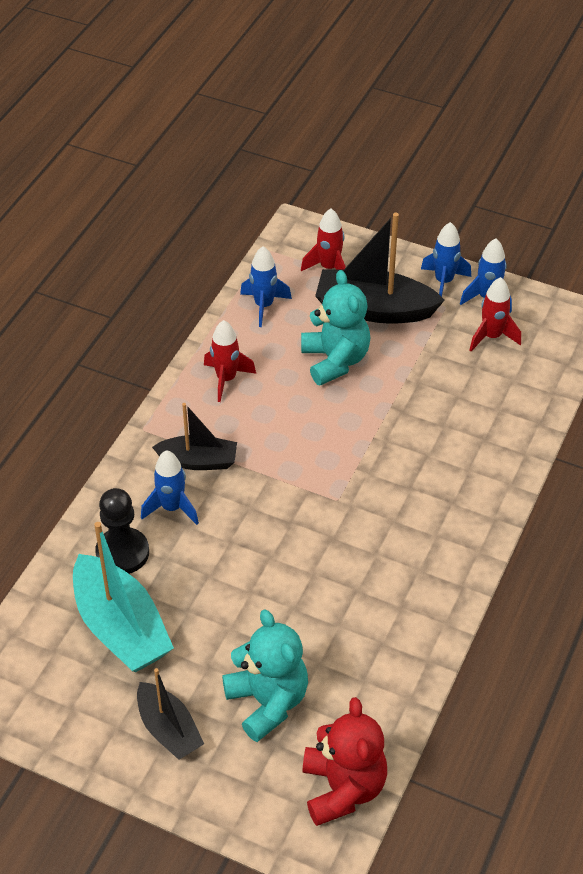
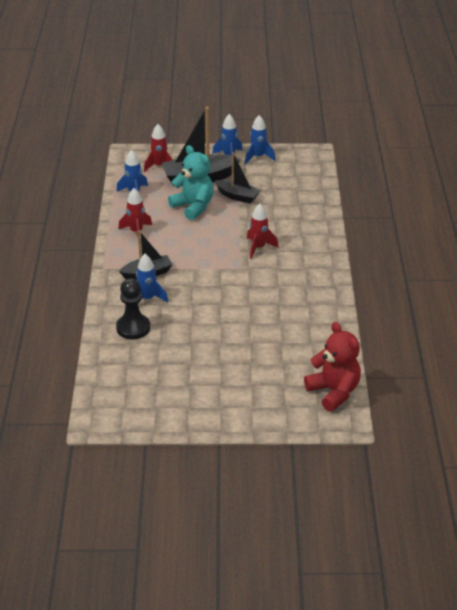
camera: 25 degrees left, 10 degrees down
(121, 628) = (157, 362): turquoise boat -> none
(169, 729) = (219, 398): black boat -> black boat (237, 196)
(267, 702) = (265, 368): turquoise teddy bear -> none
(491, 337) = (272, 173): red rocket -> red rocket (258, 248)

